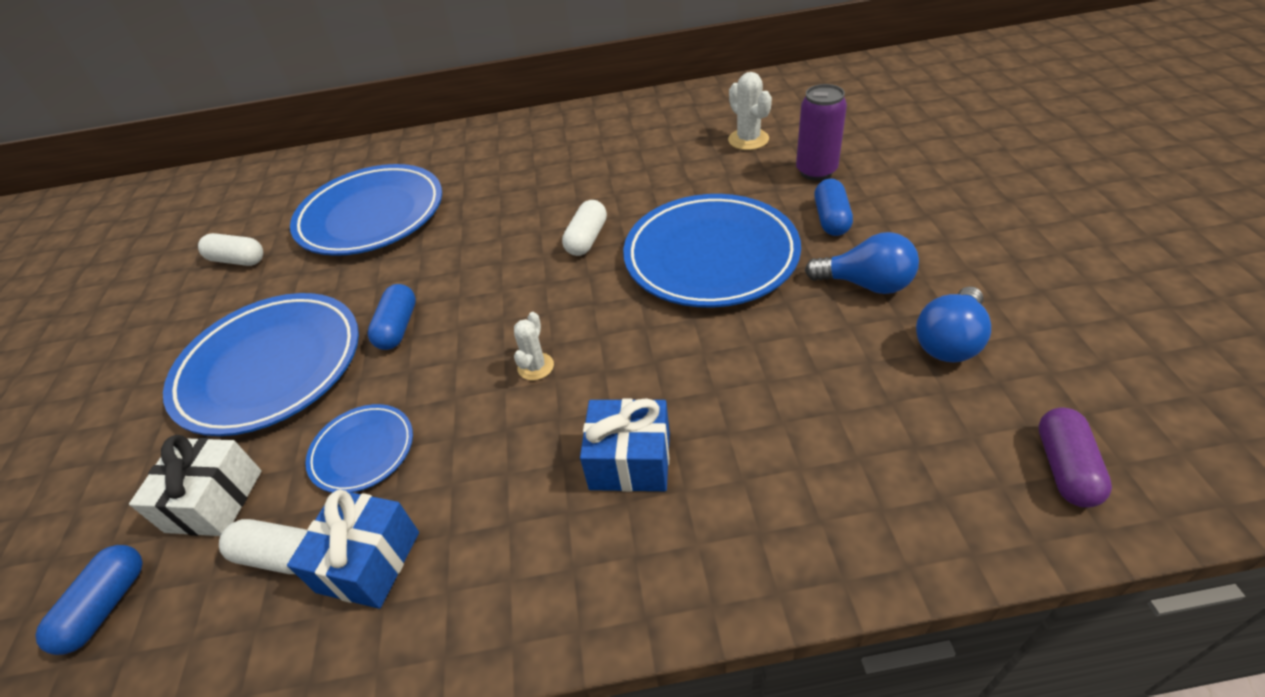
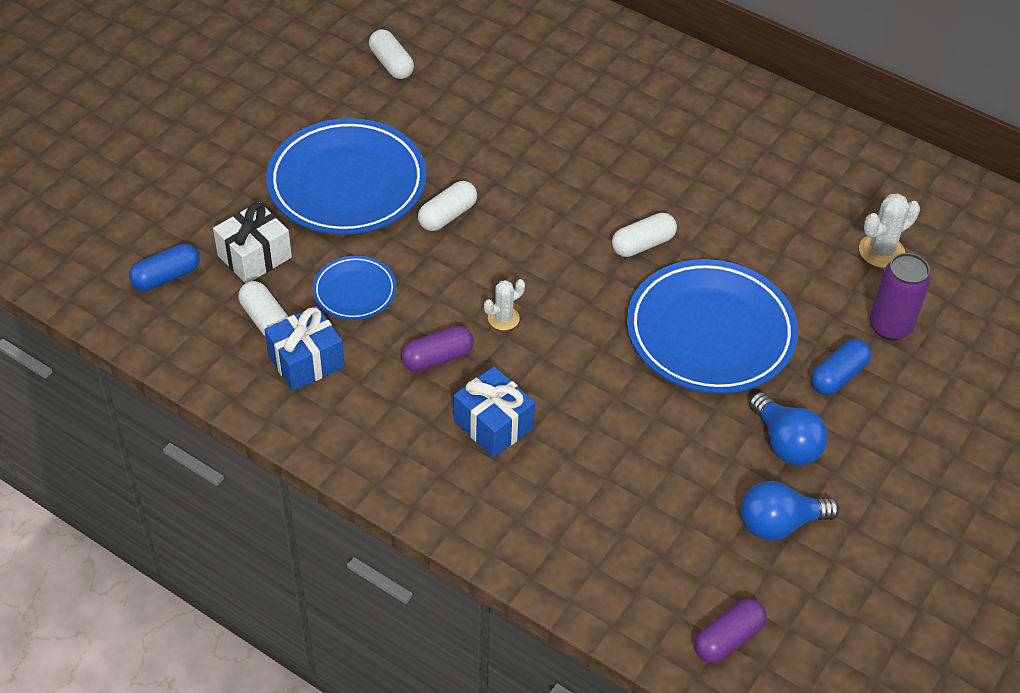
camera: 35 degrees right, 5 degrees up
(371, 216) = (514, 93): blue plate -> none
(398, 327) = (447, 215): blue capsule -> white capsule
(510, 446) = (437, 358): none -> purple capsule
(748, 140) = (881, 251): white cactus -> white cactus turned 45 degrees clockwise

